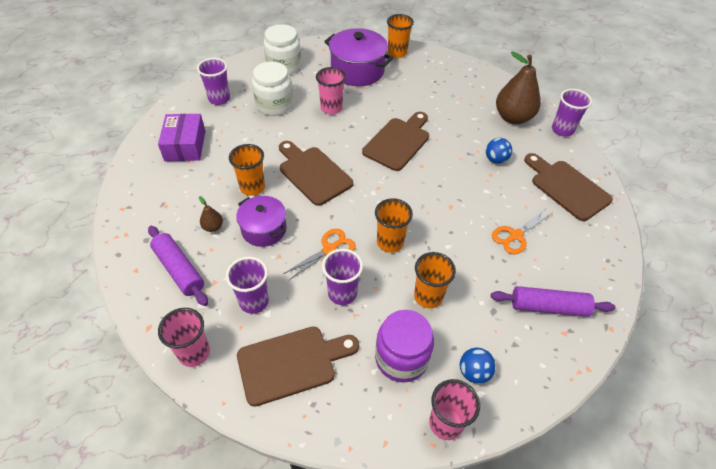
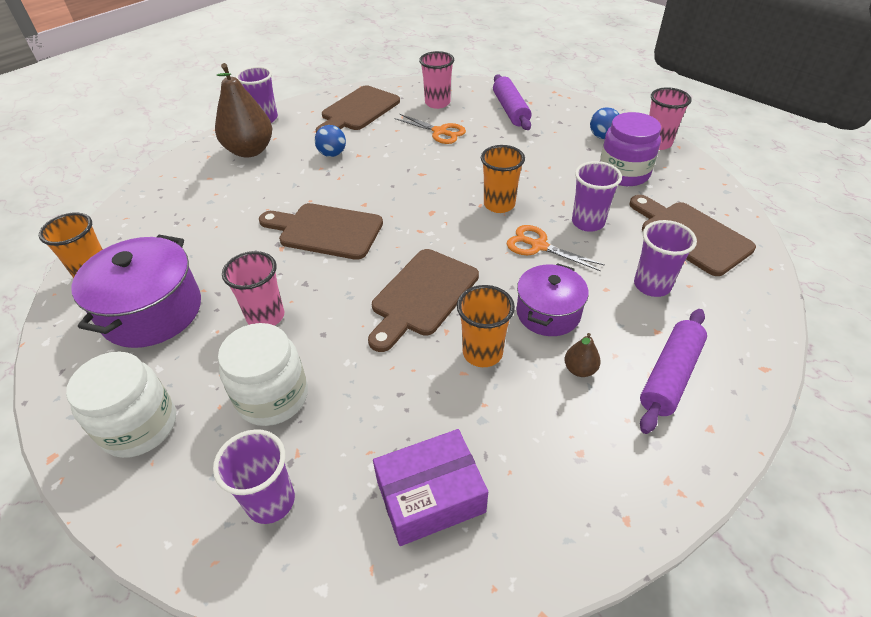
camera: 105 degrees left, 5 degrees down
(194, 353) = (750, 311): pink cup -> pink cup (437, 103)
(428, 296) = (548, 169): orange cup -> none

